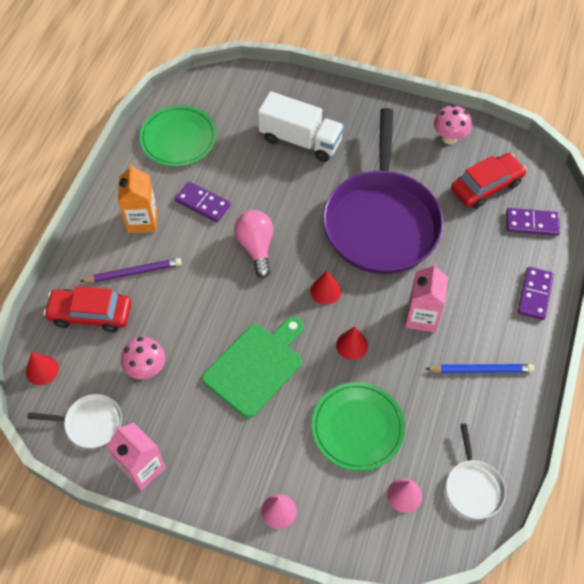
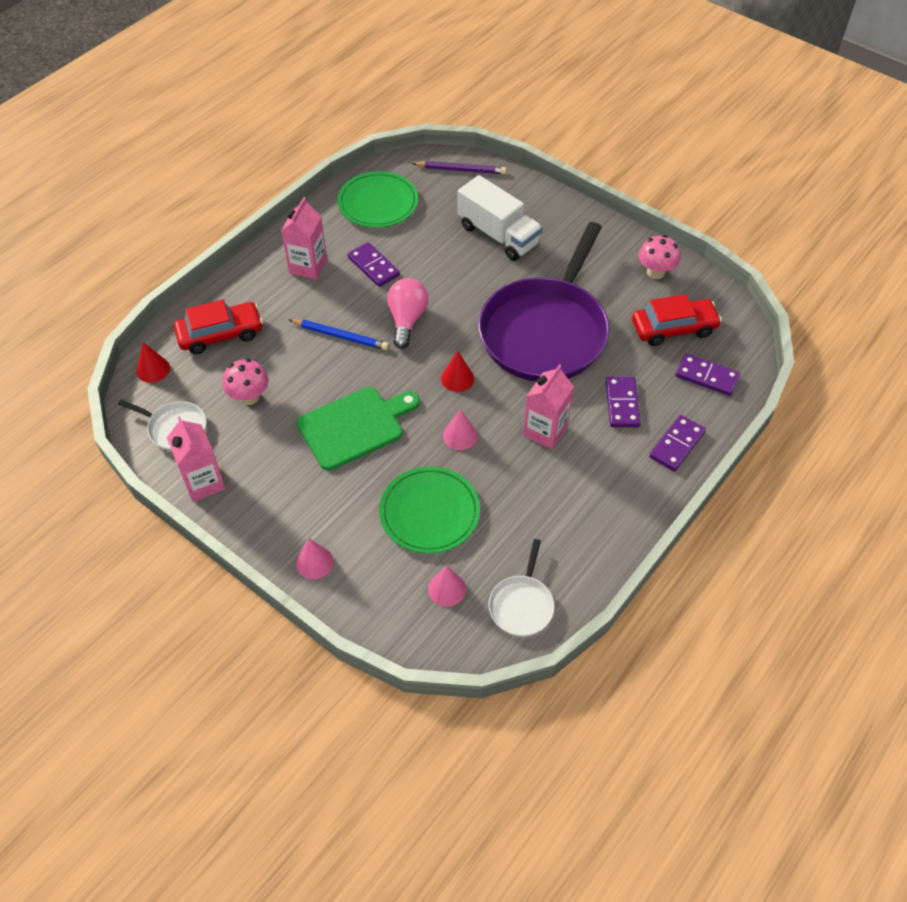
camera: 20 degrees right, 5 degrees down
(90, 314) = (220, 334): red car -> red car turned 135 degrees clockwise
(134, 272) = (278, 309): purple pencil -> purple pencil (461, 170)
(142, 220) = (308, 266): orange carton -> pink carton
(352, 345) = (460, 435): red cone -> pink cone
(474, 270) = (622, 404): none -> purple domino
(481, 370) = (584, 498): blue pencil -> blue pencil (340, 336)

